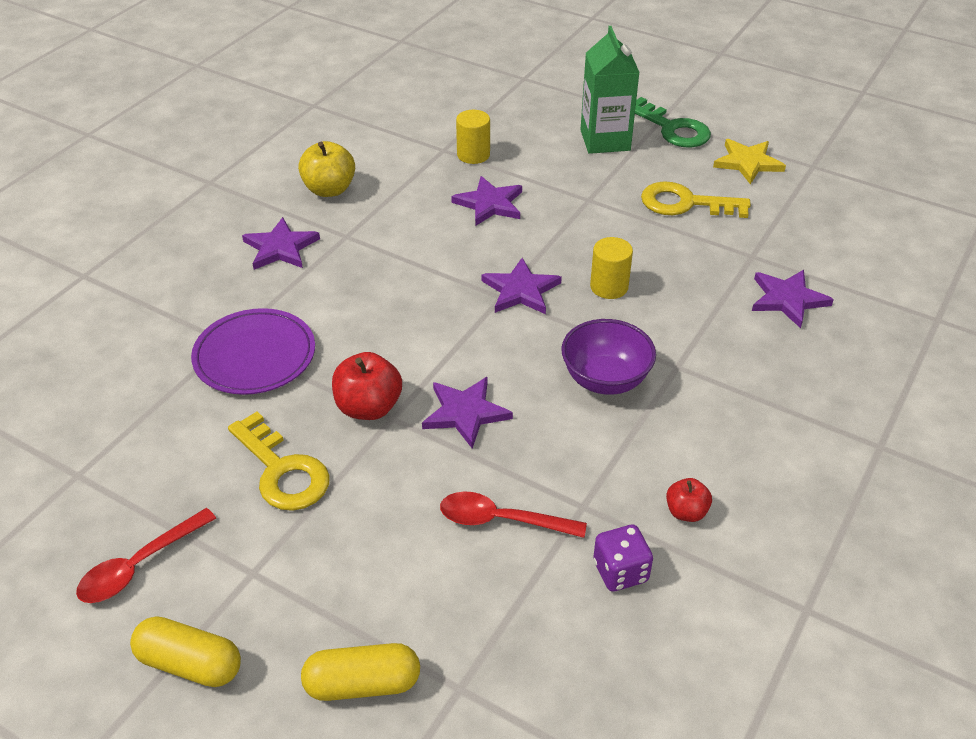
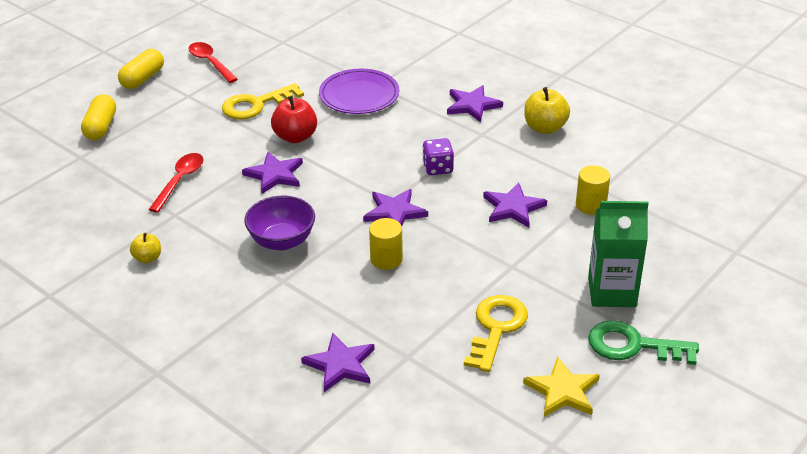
camera: 100 degrees right, 5 degrees down
(620, 571) = (118, 222): purple dice -> purple dice (438, 168)
(672, 128) = (633, 345): green key -> green key turned 45 degrees clockwise
(686, 512) = (147, 258): red apple -> yellow apple

